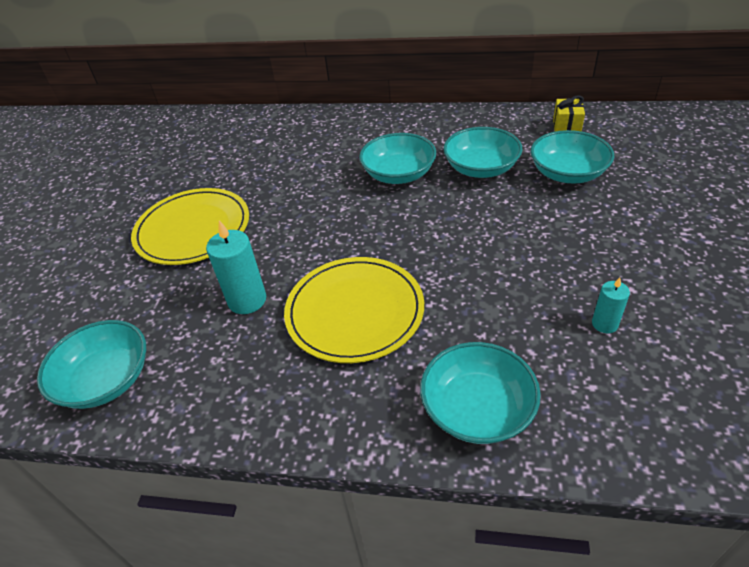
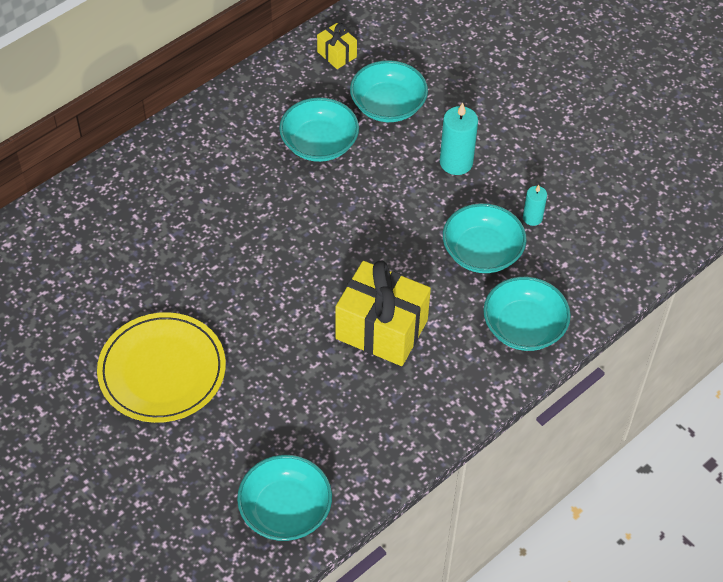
camera: 55 degrees left, 10 degrees up
(247, 300) = (297, 383): turquoise candle -> turquoise candle (456, 162)
(355, 312) = (381, 329): yellow plate -> yellow gift
(398, 174) = (261, 195): turquoise bowl -> turquoise bowl (482, 252)

